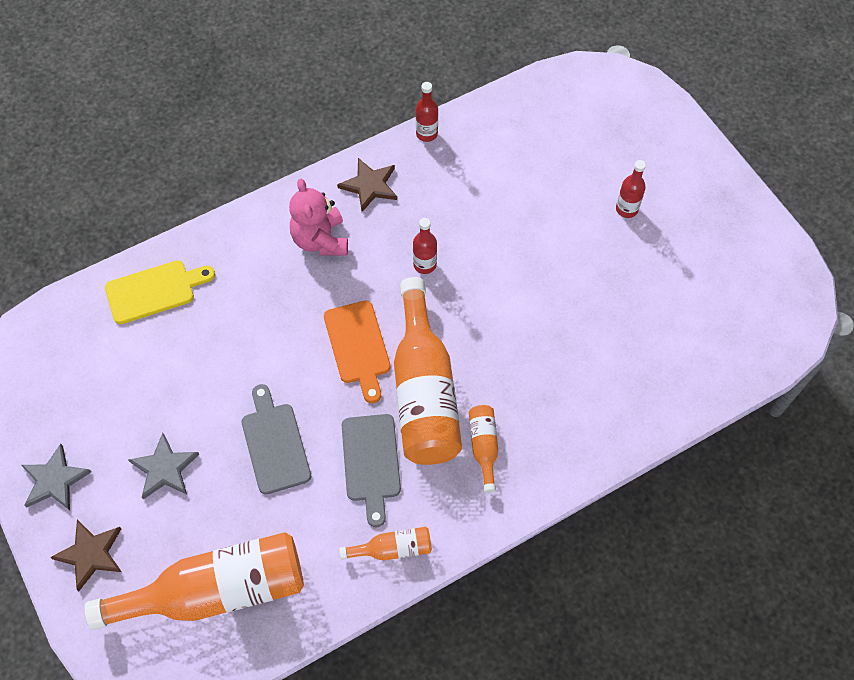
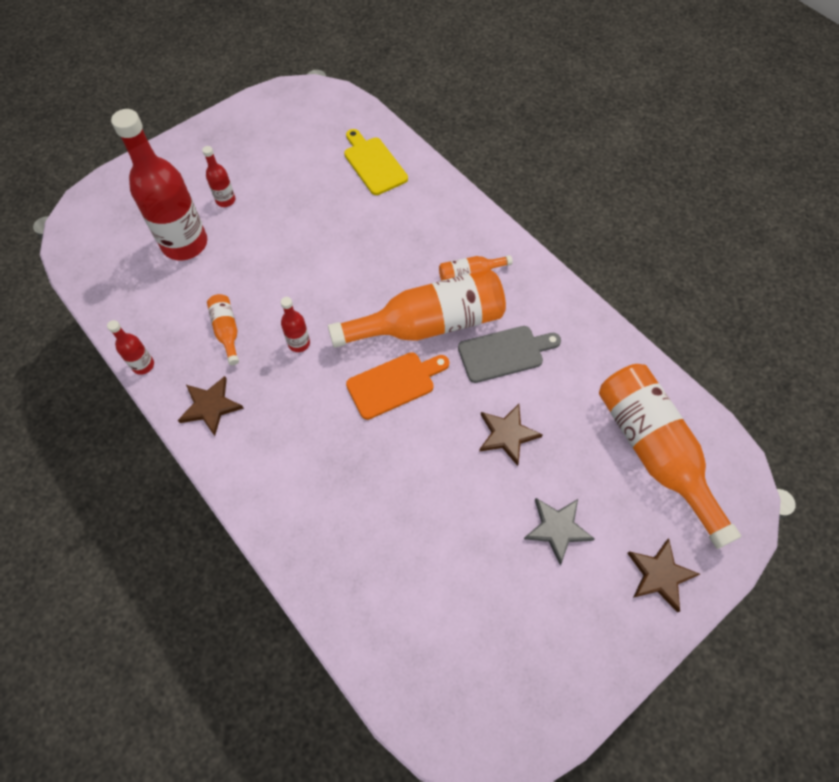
camera: 100 degrees left, 0 degrees up
(55, 480) = (599, 637): grey star -> none
(154, 291) = (362, 596): yellow cutting board -> yellow cutting board (373, 164)
(274, 444) = (507, 434): grey cutting board -> brown star
(320, 240) = (280, 440): pink teddy bear -> none
(392, 549) = (574, 325): orange bottle -> orange bottle (227, 331)
(570, 170) = (185, 244): none -> red bottle

